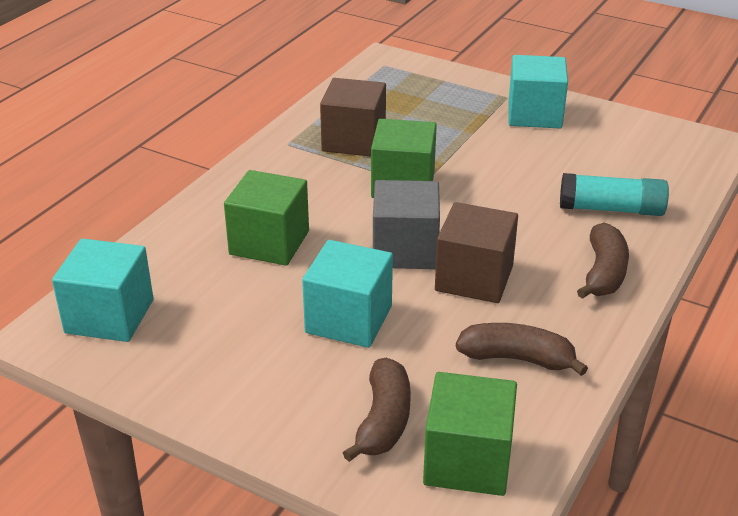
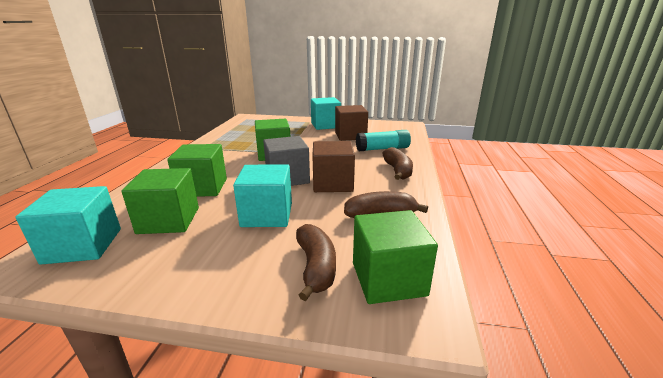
camera: 20 degrees left, 10 degrees down
(214, 298) = (169, 220): none -> green cube
(354, 140) = (240, 142): brown cube -> brown cube (350, 135)

